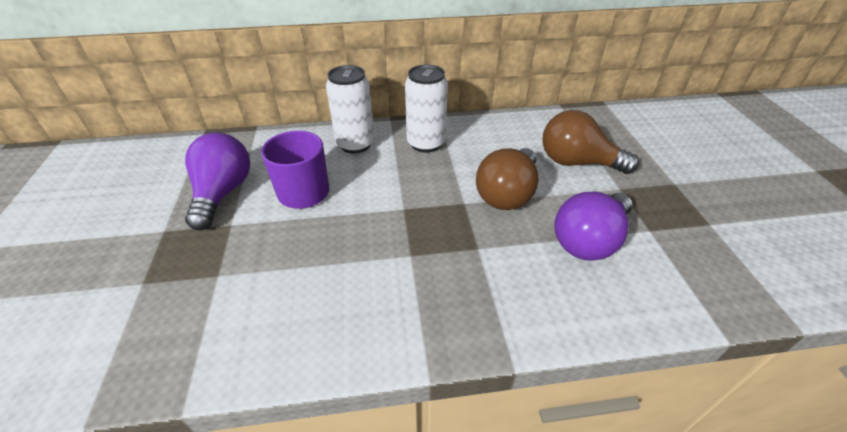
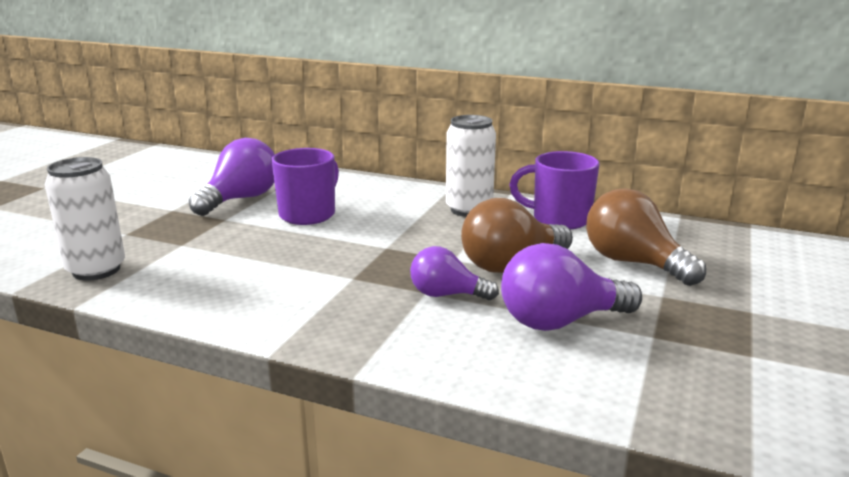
camera: 30 degrees right, 20 degrees down
(355, 144) = (395, 195): white can -> white can (96, 270)
(495, 133) = (559, 219): none -> purple mug
(495, 245) = (446, 295): none -> purple light bulb

